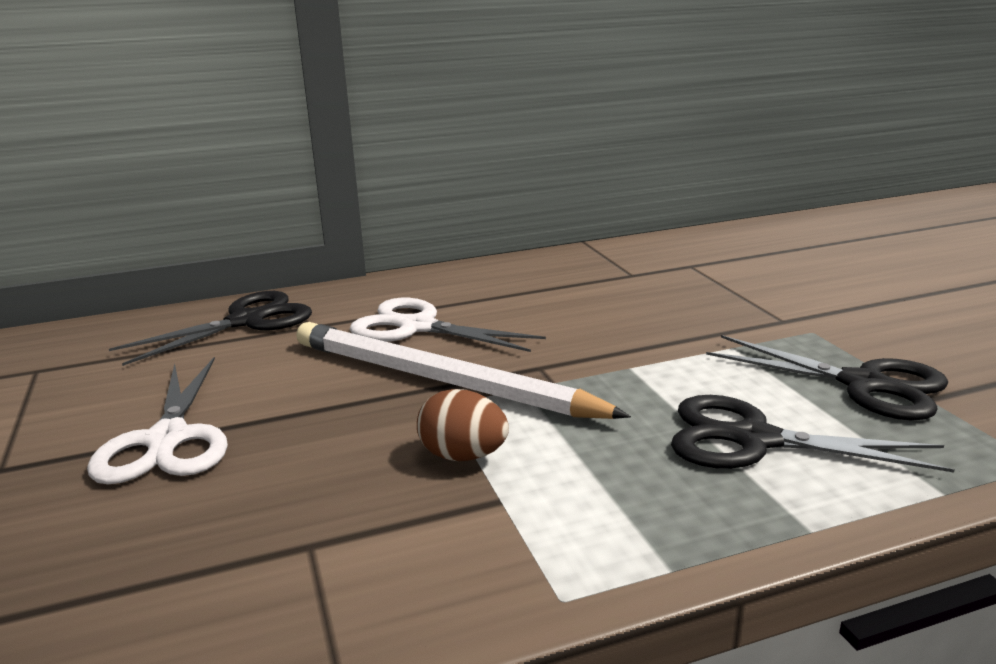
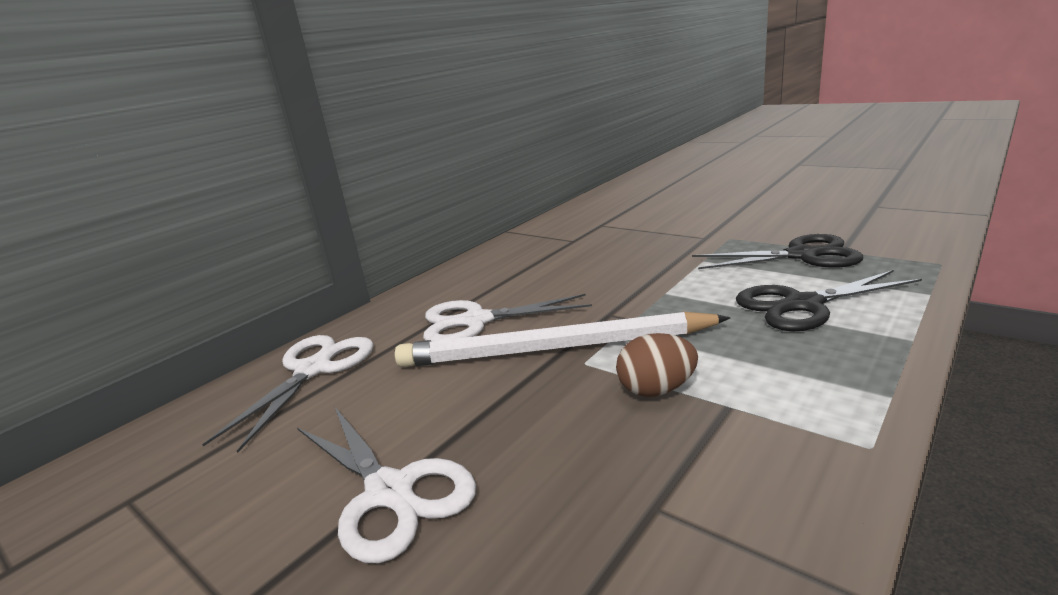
camera: 30 degrees left, 0 degrees up
(246, 321) = (313, 370): black scissors -> white scissors

